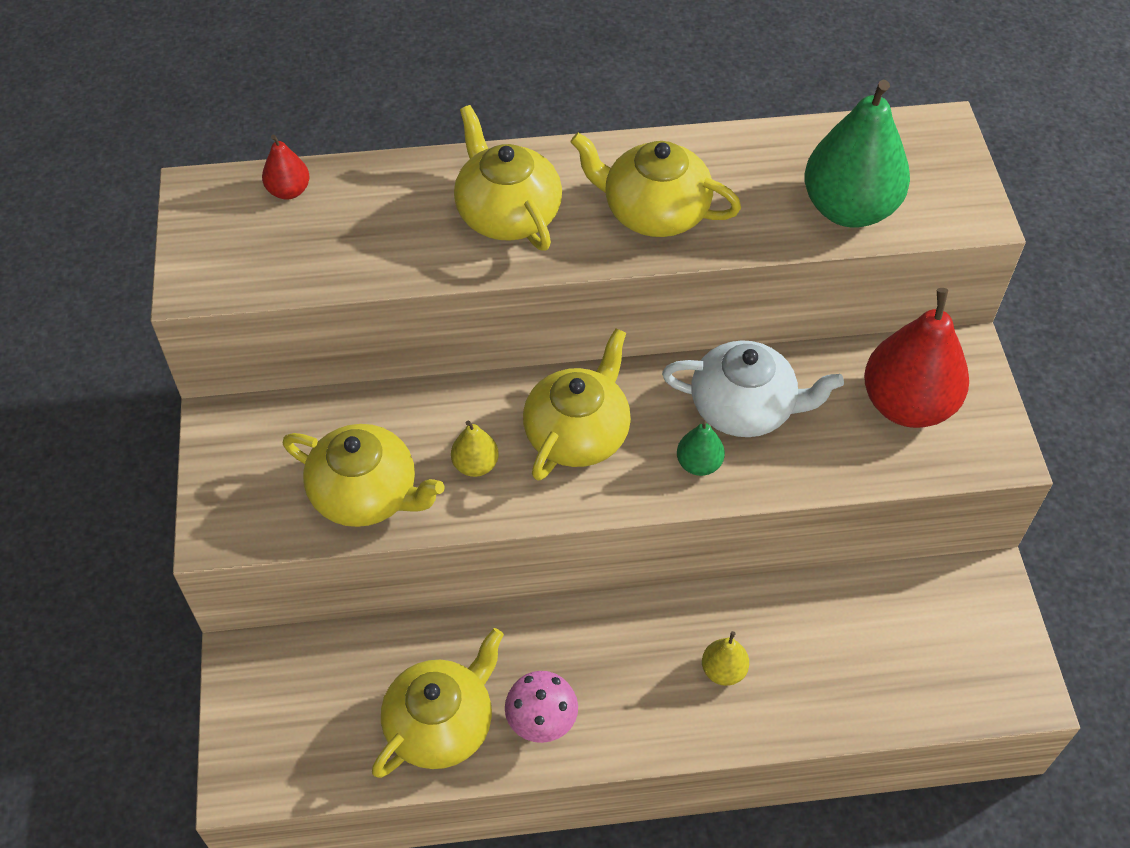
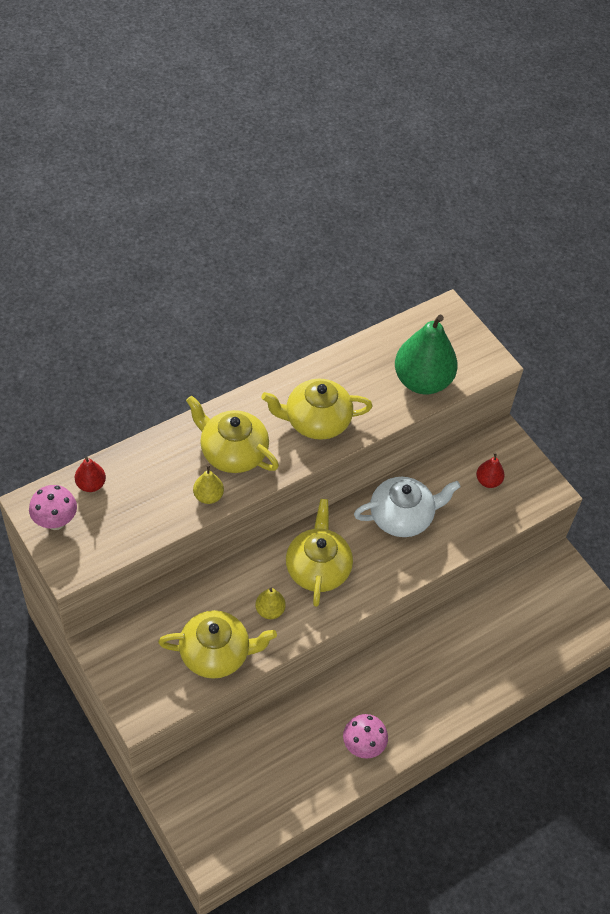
camera: 30 degrees left, 0 degrees up
(213, 221) = (55, 522): none -> pink mushroom
(441, 724) = (307, 771): yellow teapot -> none
(698, 464) = (394, 560): green pear -> none
(723, 670) = (446, 673): yellow pear -> yellow pear (208, 496)
(907, 404) = (488, 481): red pear -> red pear, size x0.46

